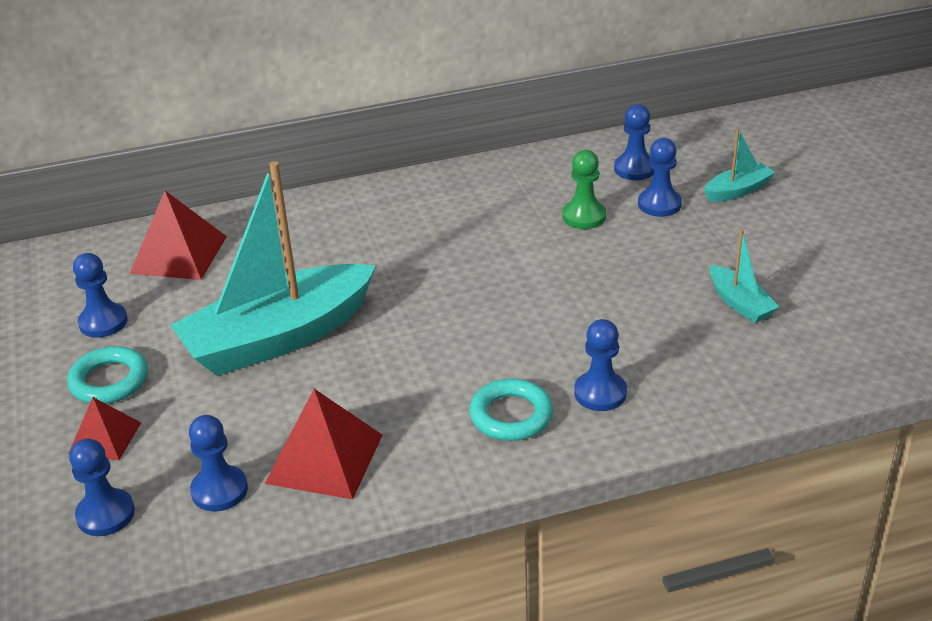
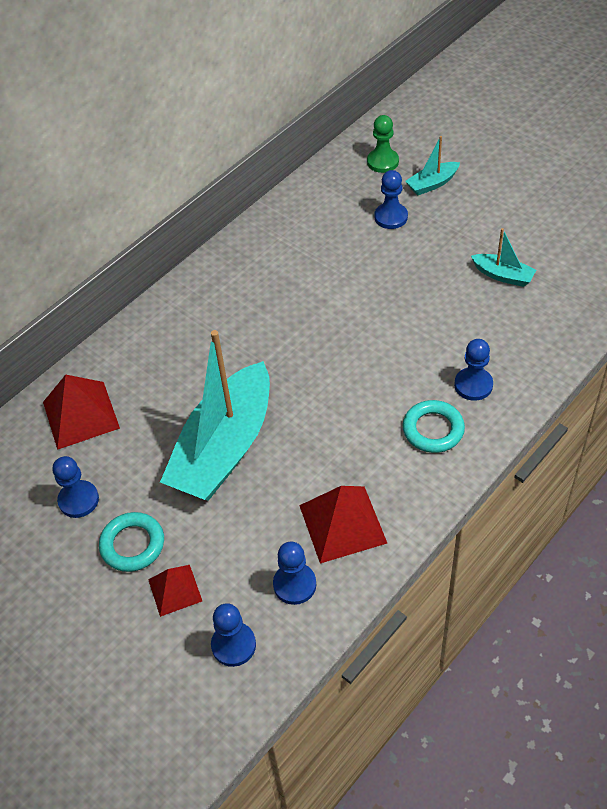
camera: 30 degrees left, 15 degrees up
(584, 216) = (349, 249): green pawn -> green pawn (382, 162)
(634, 169) = (350, 193): blue pawn -> none
(737, 191) = (432, 184): turquoise boat -> turquoise boat turned 150 degrees counterclockwise

